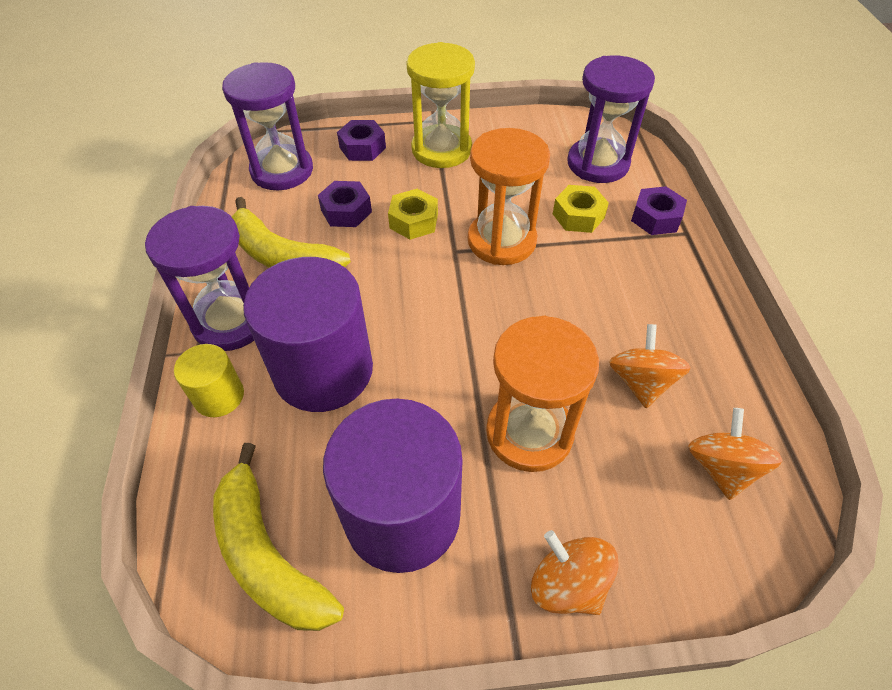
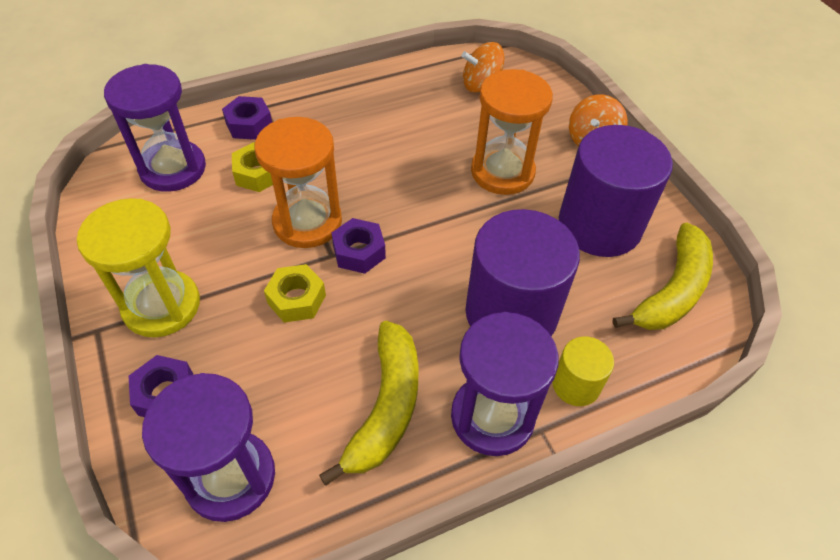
camera: 110 degrees left, 0 degrees up
(346, 211) = (295, 369): purple nut -> purple nut (359, 252)
(641, 382) = (432, 122): orange spinning top -> none

